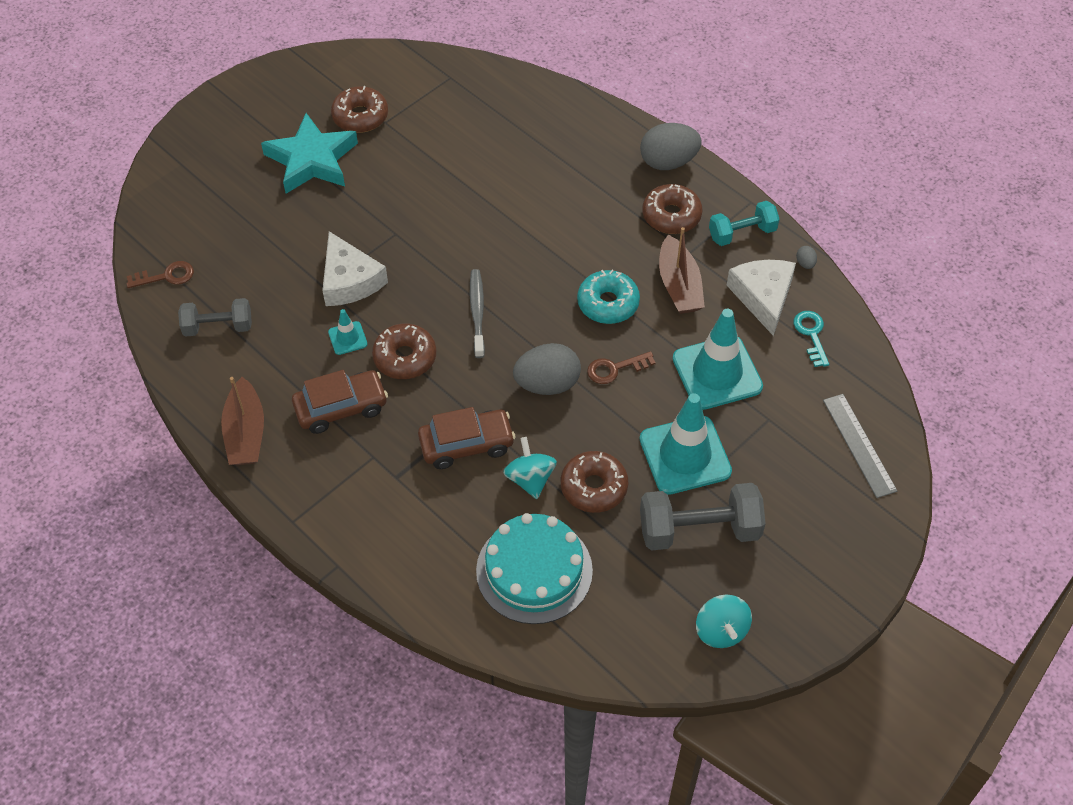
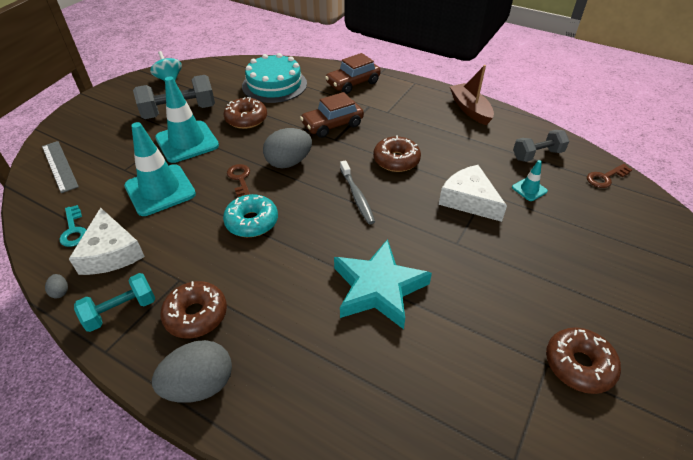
camera: 165 degrees right, 10 degrees down
(312, 160) = (584, 298): turquoise star -> turquoise star (378, 288)
(341, 408) = (421, 129): brown car -> brown car (353, 83)
(347, 338) = (443, 164): turquoise traffic cone -> turquoise traffic cone (529, 189)
(530, 479) = (287, 117): turquoise spinning top -> none
(615, 369) = (240, 179): brown key -> brown key turned 75 degrees counterclockwise
(679, 285) = (189, 248): brown boat -> none

